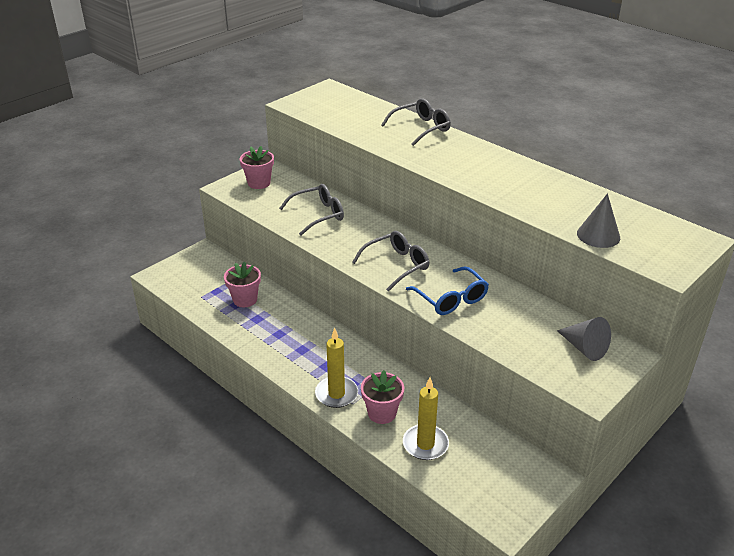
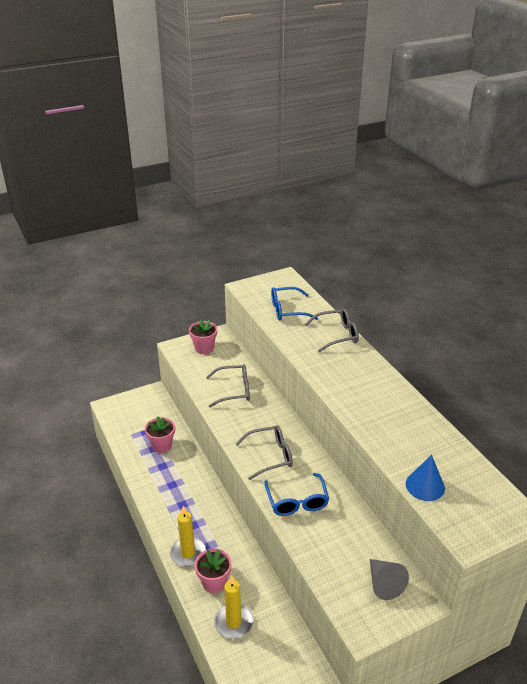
camera: 20 degrees right, 0 degrees up
(353, 116) = (287, 310): none -> blue glasses
(598, 235) = (425, 486): grey cone -> blue cone

